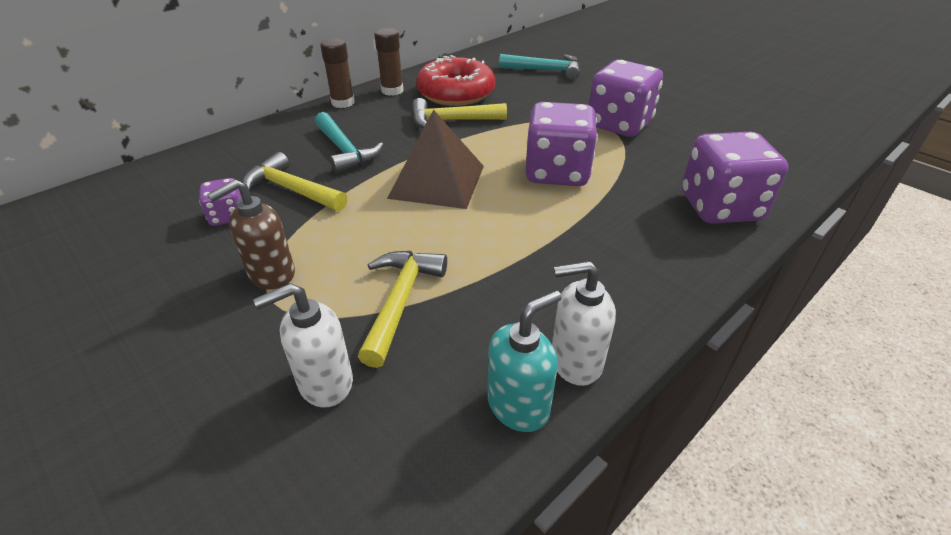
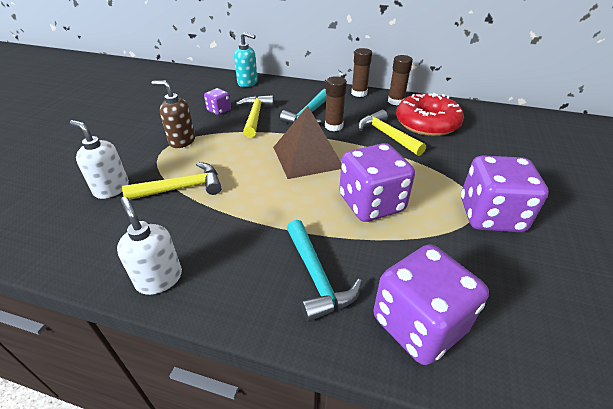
camera: 60 degrees right, 0 degrees up
(394, 143) = (333, 126): none -> brown glue stick
(519, 405) = (113, 264): turquoise soap dispenser -> turquoise soap dispenser (248, 83)
(546, 70) = (527, 148): turquoise hammer -> turquoise hammer (317, 277)

